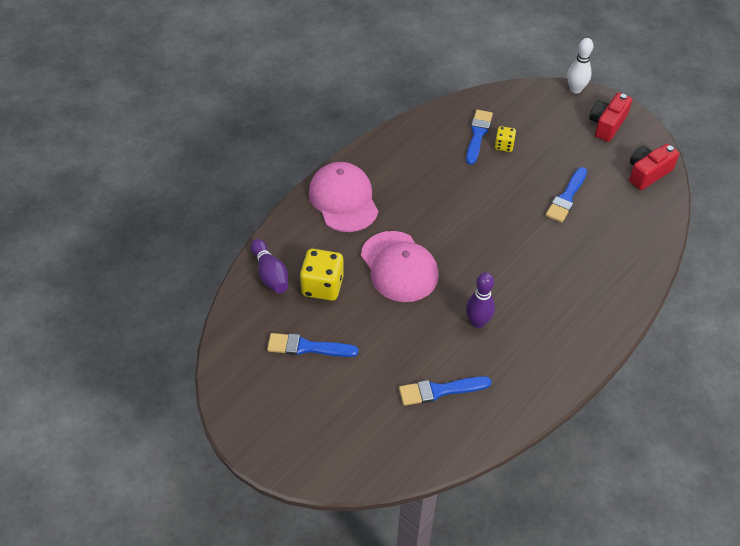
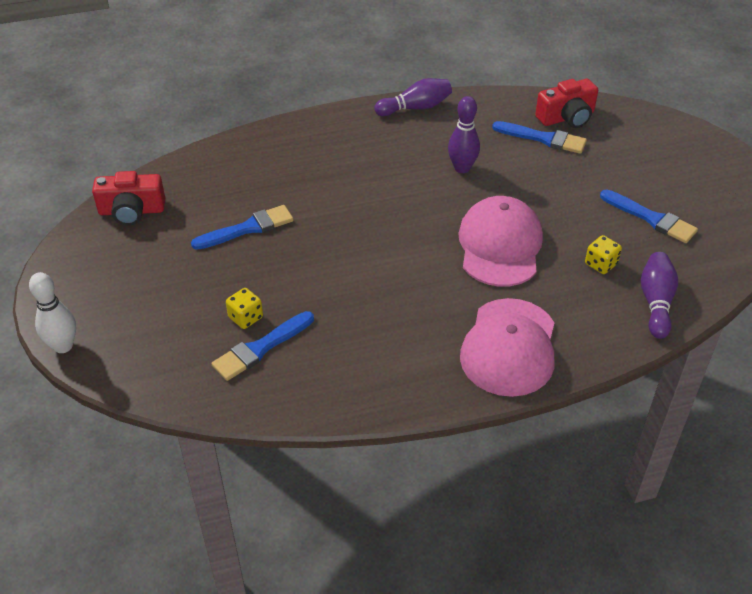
camera: 145 degrees left, 5 degrees down
(322, 286) = (601, 264): yellow dice -> yellow dice, size x0.56
(568, 369) = (415, 108): none -> purple bowling pin
(607, 124) = (94, 282): red camera -> red camera (567, 117)

